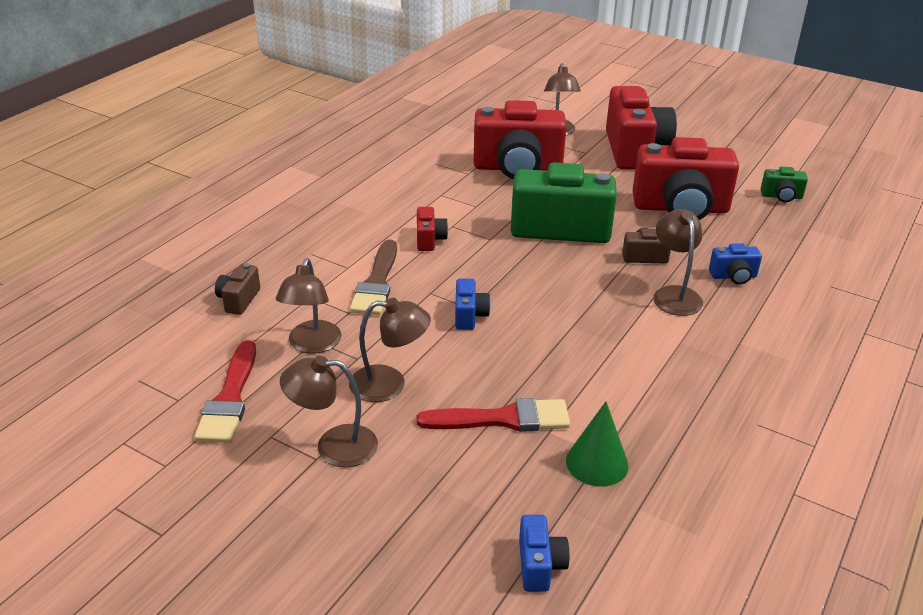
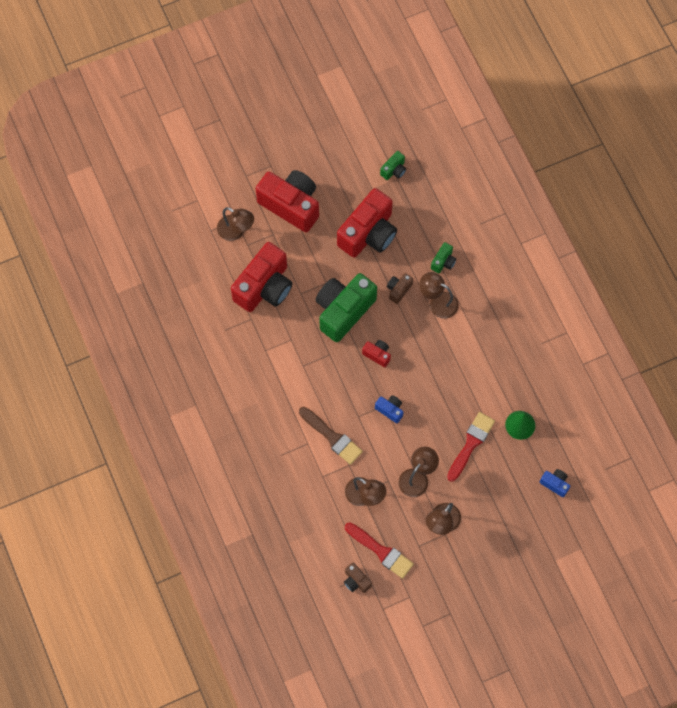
camera: 55 degrees left, 35 degrees up
(238, 300) = (302, 512): brown camera -> brown camera (356, 581)
(430, 240) = (309, 386): red camera -> red camera (377, 354)
(733, 276) = (443, 262): blue camera -> green camera

